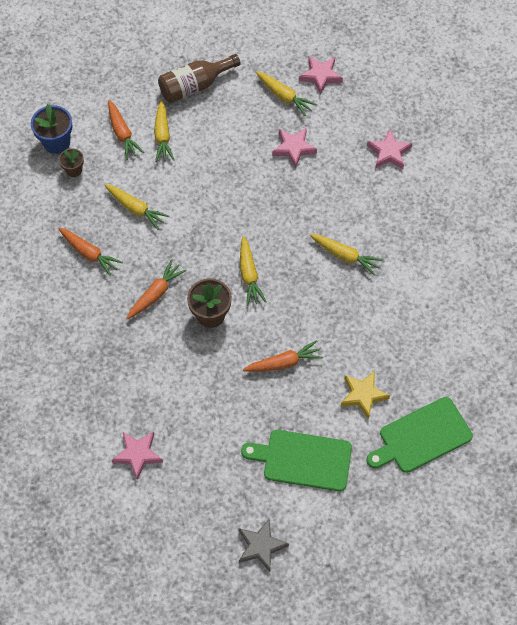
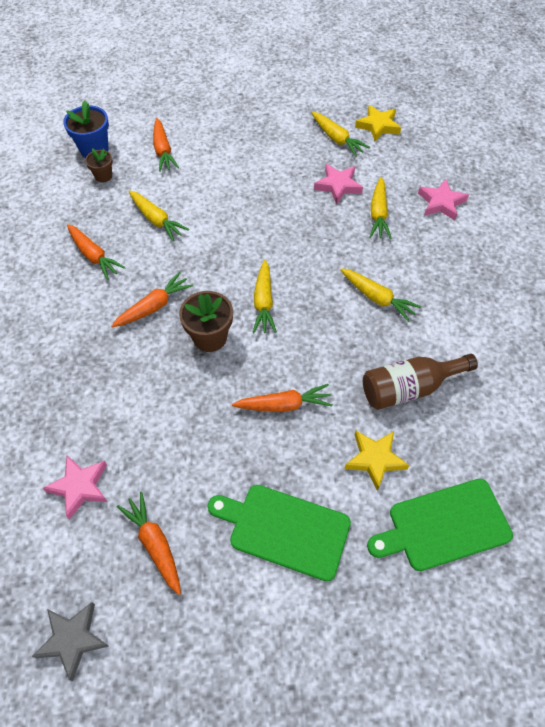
camera: 10 degrees right, 5 degrees down
(162, 136) = (203, 157): yellow carrot -> yellow carrot (378, 214)
(194, 86) = (247, 119): brown bottle -> brown bottle (409, 388)
(207, 487) = (155, 544): none -> orange carrot
(261, 546) = (205, 641): grey star -> grey star (73, 639)
(321, 76) = (378, 126): pink star -> yellow star

